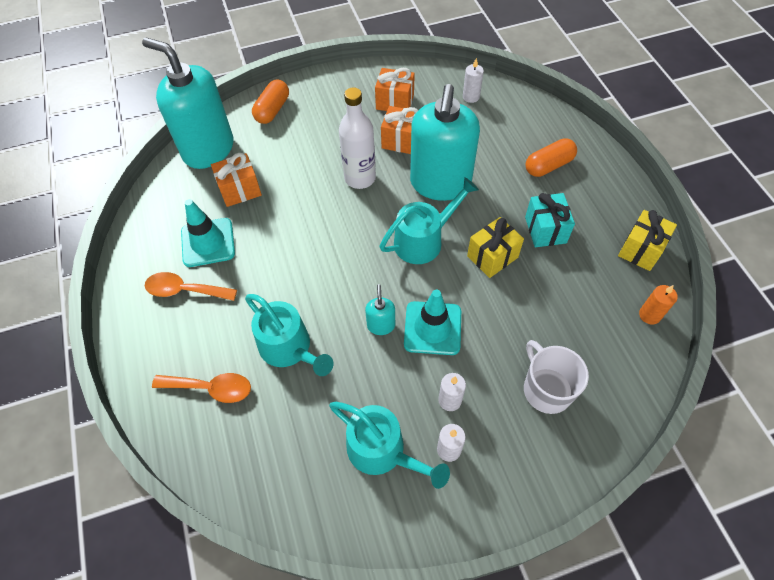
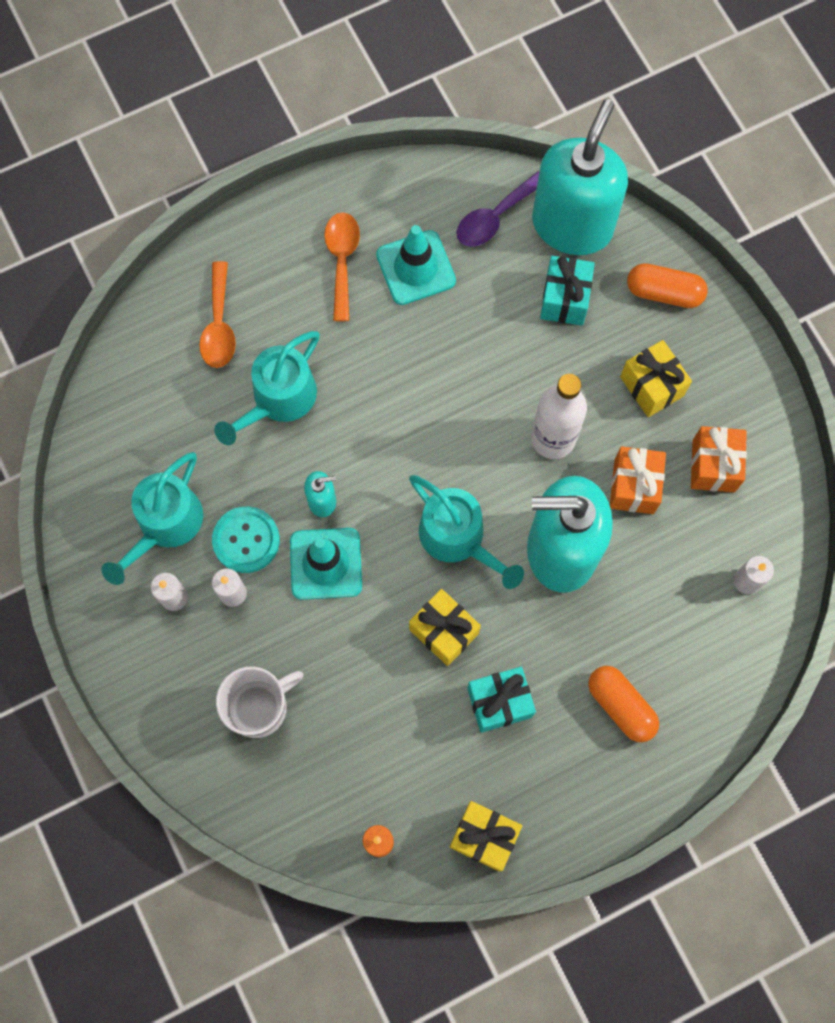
camera: 80 degrees right, 15 degrees up
(186, 191) = (495, 217): none -> purple spoon
(240, 190) = (506, 285): orange gift -> none
(261, 160) = (564, 299): none -> turquoise gift
(335, 124) = (651, 386): none -> yellow gift
(405, 385) = (246, 540): none -> turquoise button

